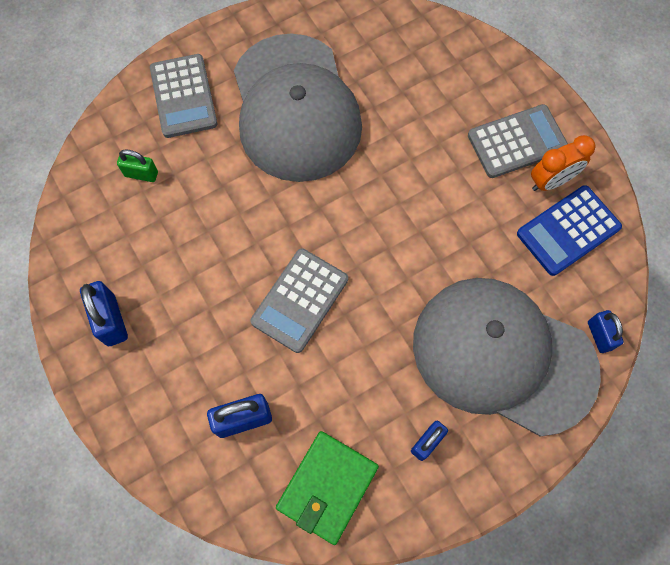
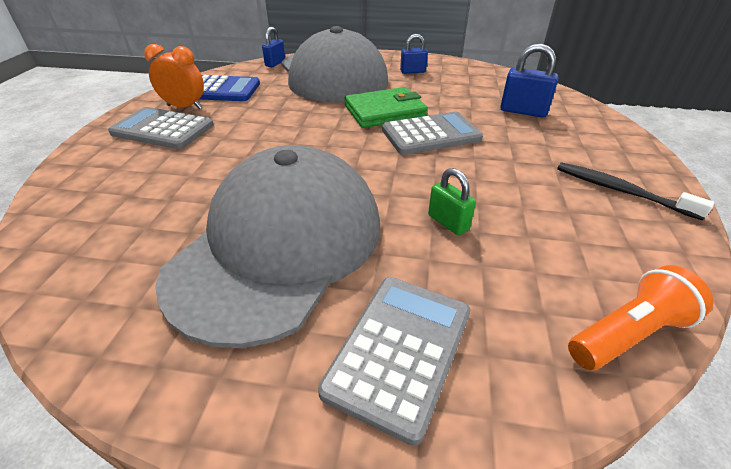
camera: 140 degrees left, 30 degrees down
(82, 178) = (628, 334): none -> orange flashlight
(111, 320) = (621, 191): blue padlock -> black toothbrush
(141, 174) = (529, 288): green padlock -> green padlock (448, 222)
(327, 487) = (486, 79): green wallet -> green wallet (385, 112)

